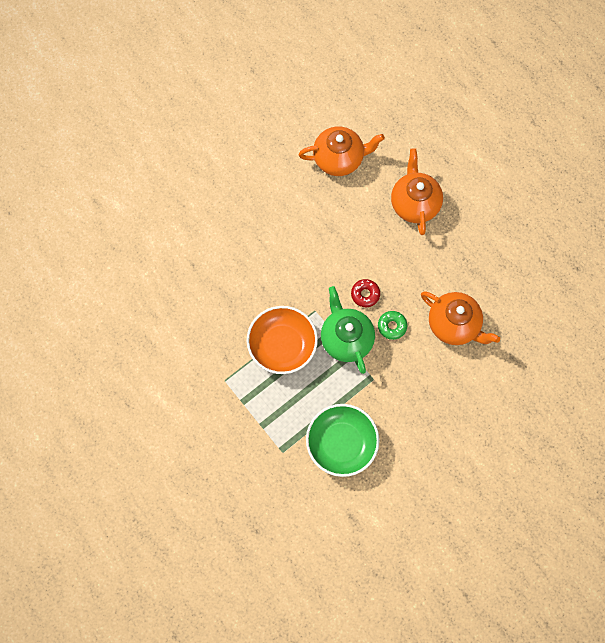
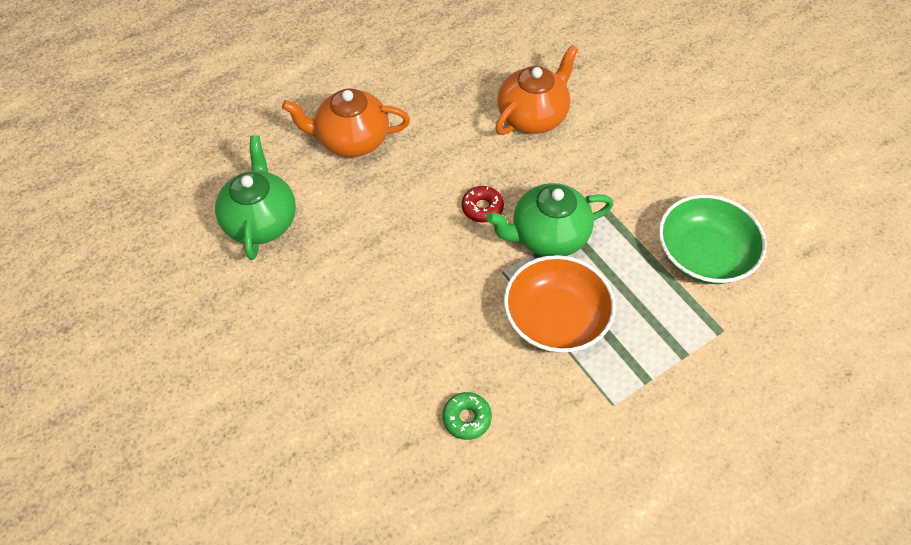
camera: 85 degrees left, 15 degrees down
(339, 159) = (261, 221): orange teapot -> green teapot
(392, 326) = (532, 182): green donut -> green donut (466, 418)

